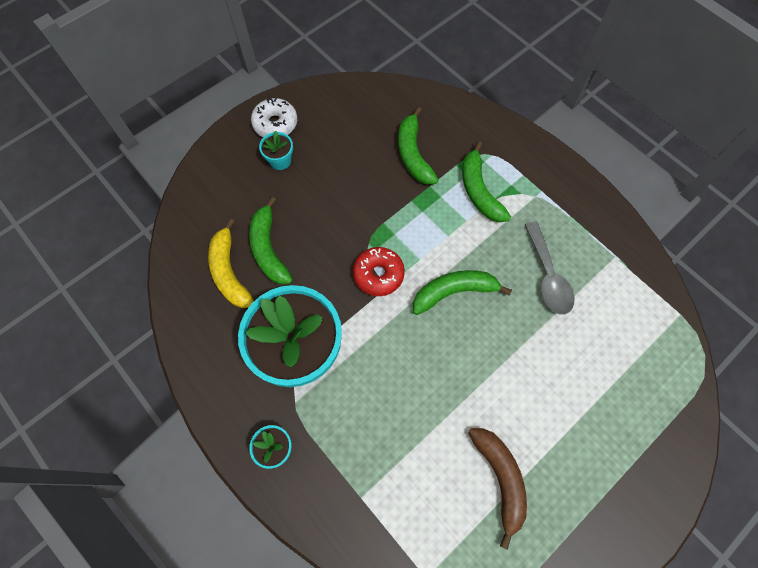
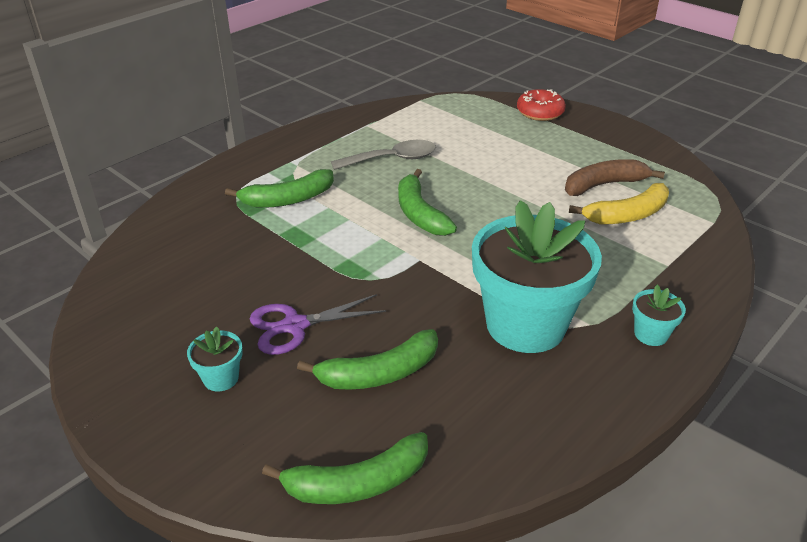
camera: 95 degrees left, 30 degrees down
(229, 272) = (423, 413): yellow banana -> yellow banana (627, 215)
(275, 124) = (144, 393): white donut -> none
(321, 199) = (294, 326): none -> purple scissors
(378, 274) = (406, 268): red donut -> red donut (540, 113)
(413, 154) = (228, 248): green banana -> green banana (357, 483)

